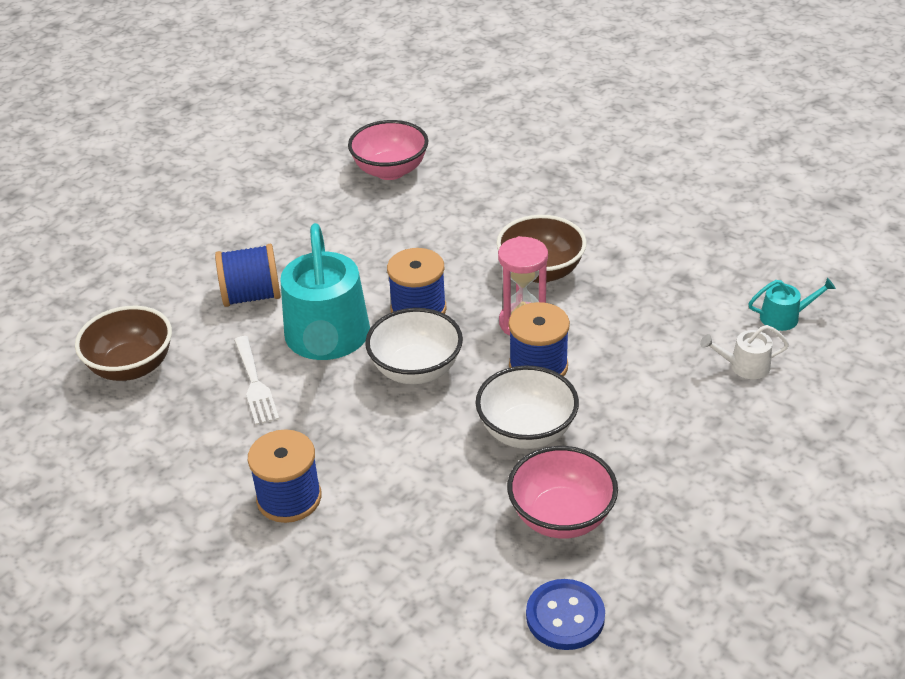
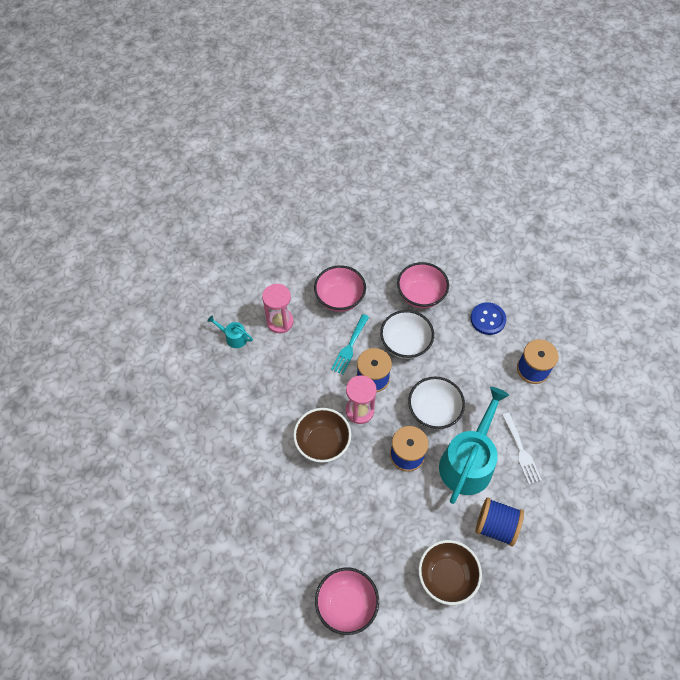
camera: 150 degrees left, 20 degrees up
(131, 367) = (586, 506): brown bowl -> brown bowl (446, 576)
(255, 384) = (521, 451): white fork -> white fork turned 150 degrees clockwise
(565, 616) = (449, 256): blue button -> blue button (487, 319)
(608, 387) = (350, 346): none -> turquoise fork
(690, 442) = (340, 298): none -> pink bowl
(744, 366) = (280, 322): white watering can -> pink hourglass

